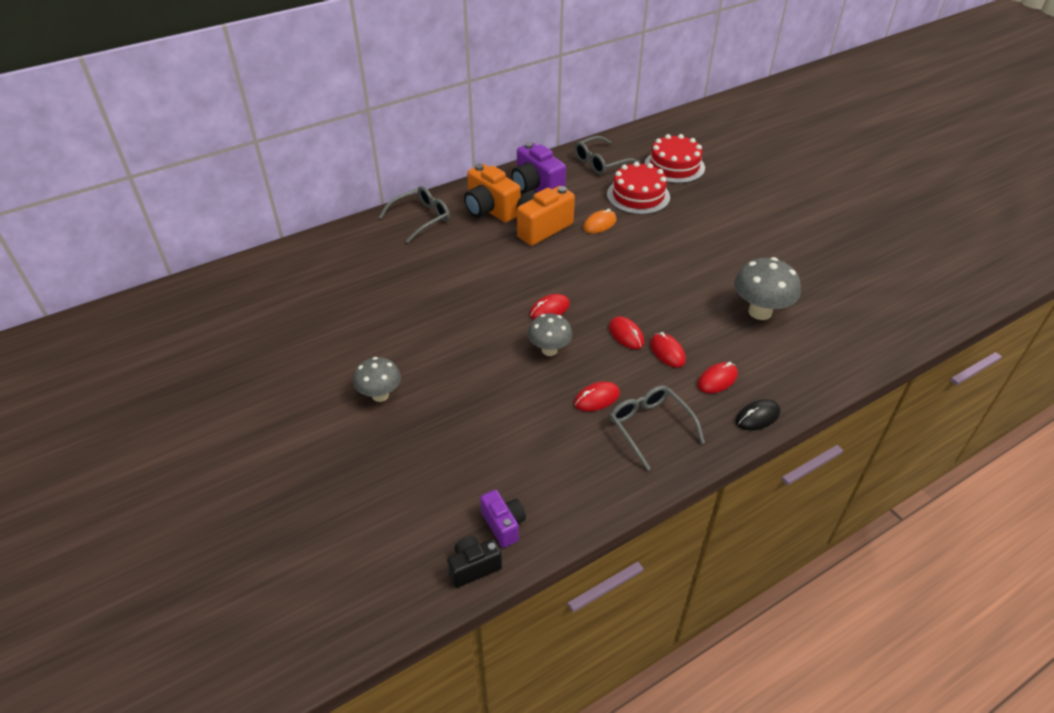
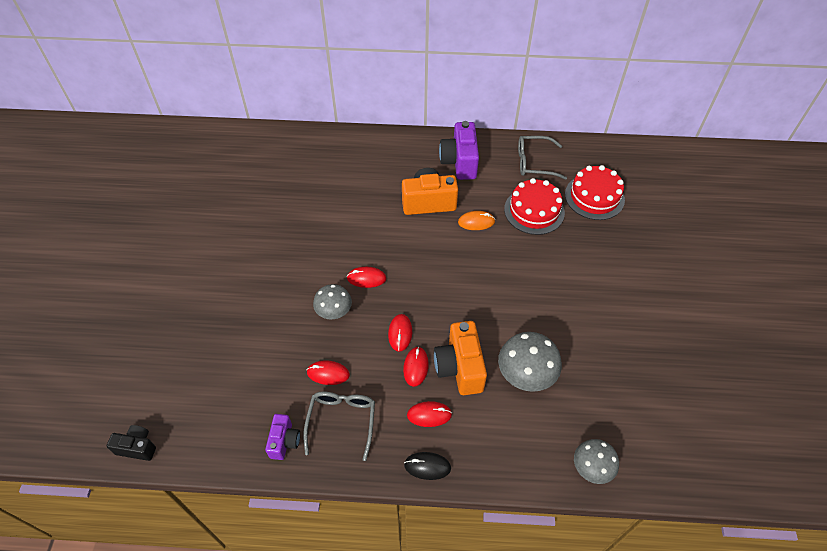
camera: 35 degrees right, 10 degrees up
(380, 395) = (197, 282): grey mushroom -> grey mushroom (591, 469)
(420, 218) = (350, 148): grey glasses -> none
(490, 210) = (406, 166): orange camera -> orange camera (460, 367)
(503, 525) = (181, 430): purple camera -> purple camera (284, 441)

